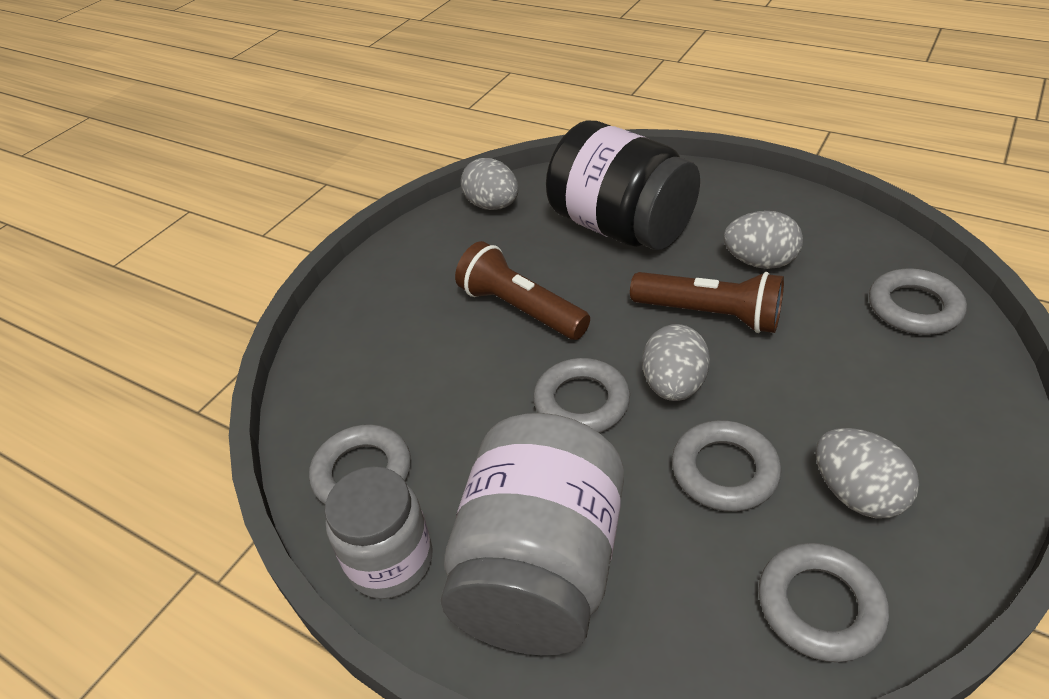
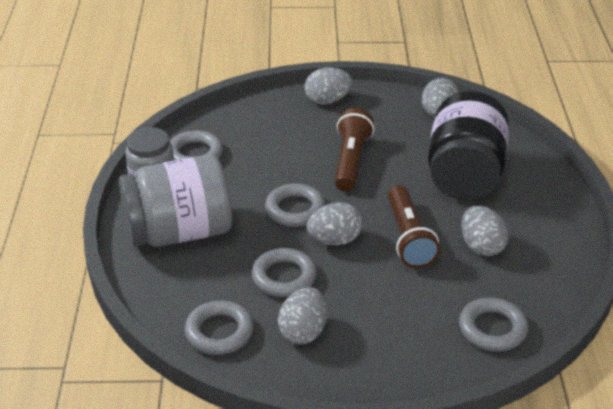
camera: 55 degrees right, 5 degrees down
(378, 284) = (327, 101): none -> grey egg

